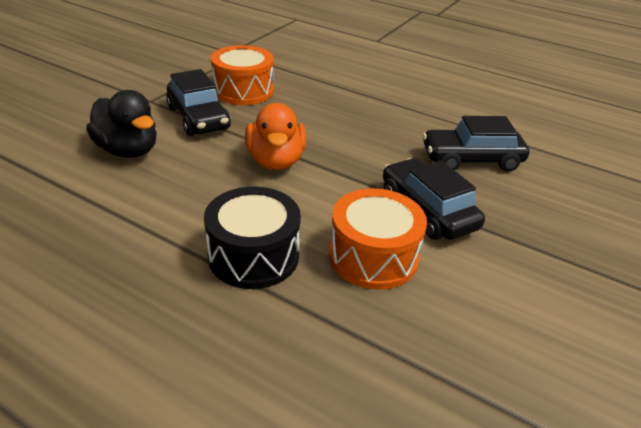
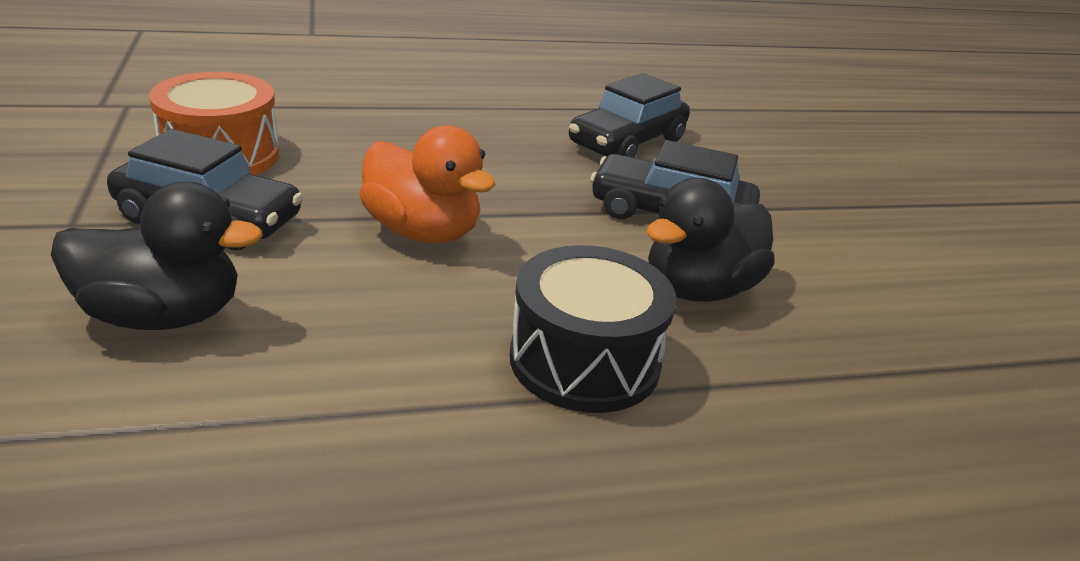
camera: 45 degrees left, 5 degrees down
(373, 257) = (699, 289): orange drum -> black duck

